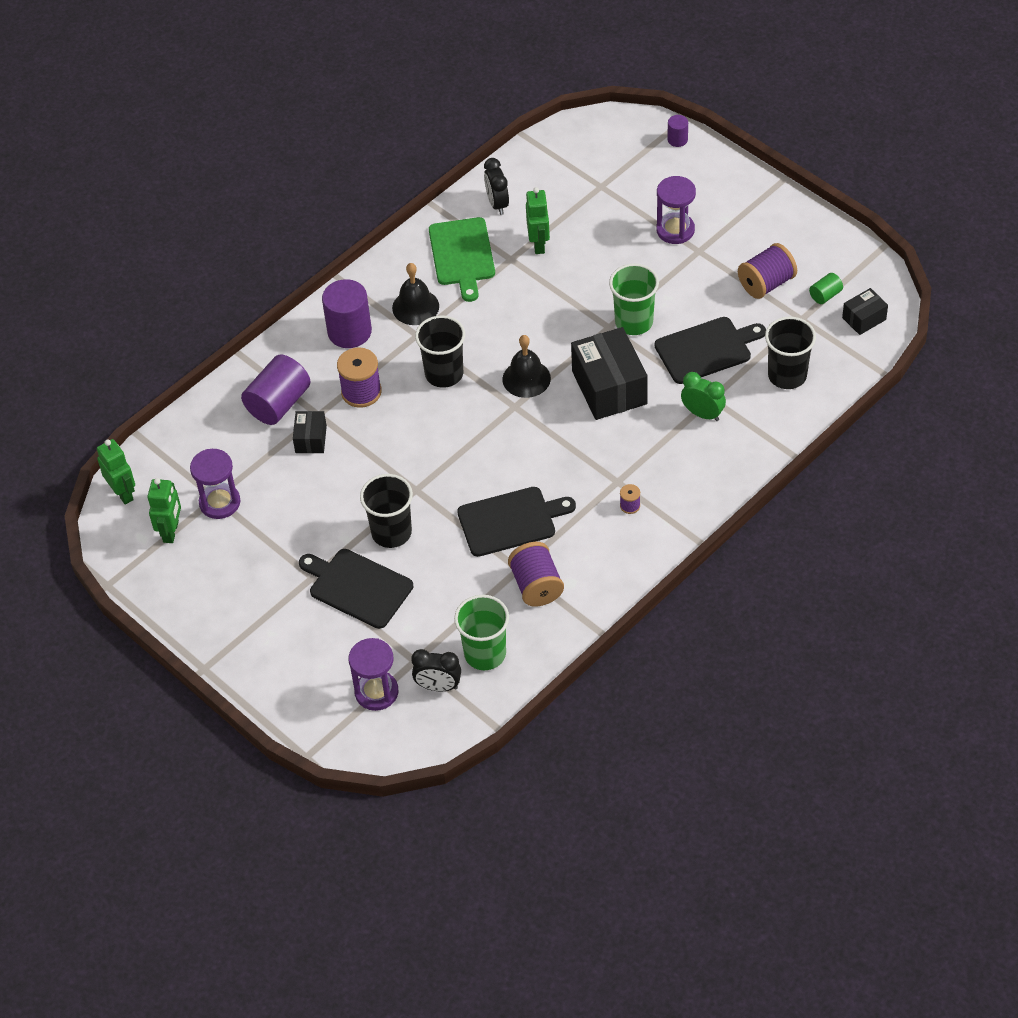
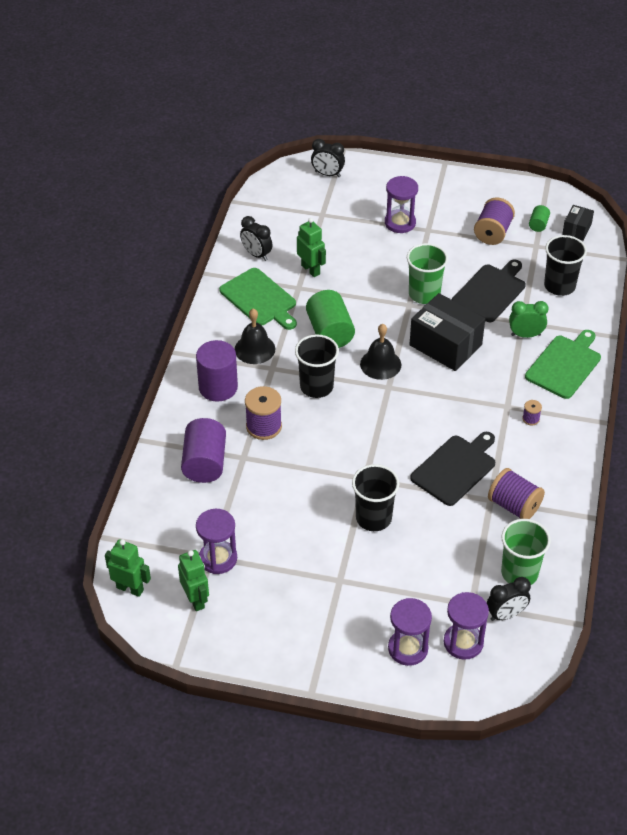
camera: 35 degrees left, 5 degrees down
(311, 439) = (252, 478): black box -> none
(321, 672) = (408, 648): none -> purple hourglass
(357, 587) = (381, 571): black cutting board -> none
(503, 322) = (330, 332): none -> green cylinder
(644, 141) = (327, 174): none -> black clock
(677, 140) = (350, 164): purple cylinder -> none
(715, 465) = (564, 365): none -> green cutting board

